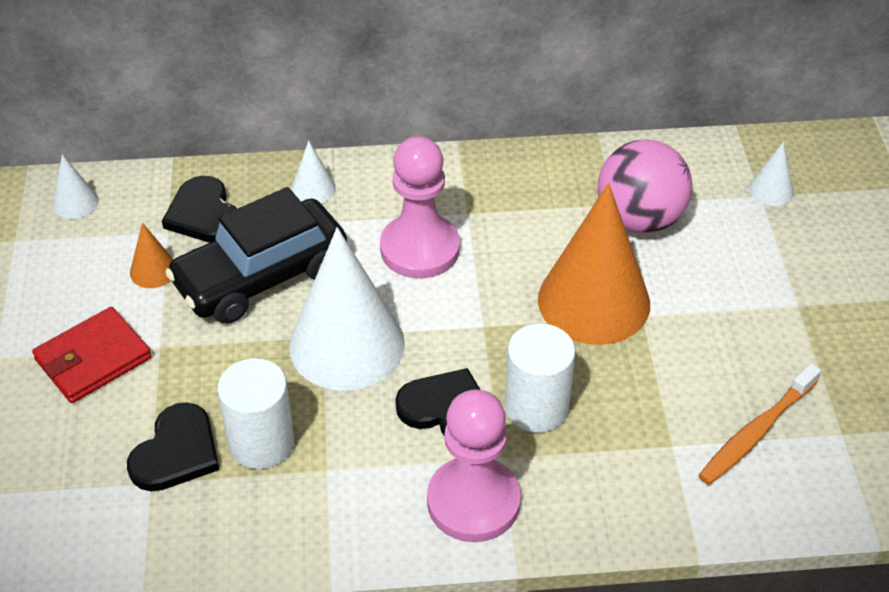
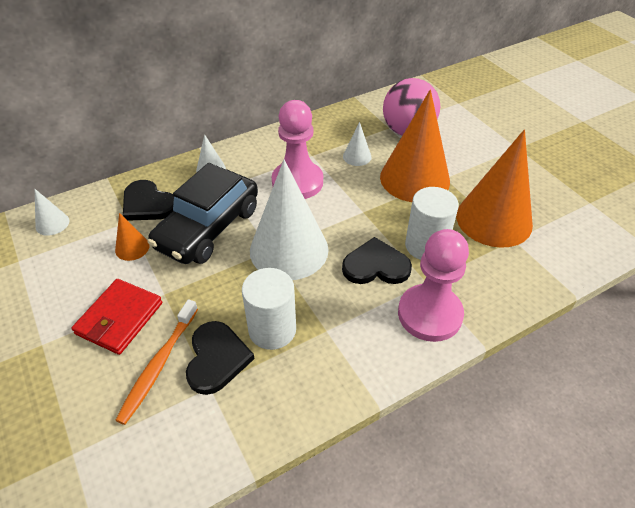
camera: 25 degrees left, 0 degrees up
(666, 405) = (494, 219): none -> orange cone
(756, 432) = (549, 217): orange toothbrush -> orange toothbrush (158, 365)
(771, 190) = (461, 99): white cone -> white cone (357, 156)

